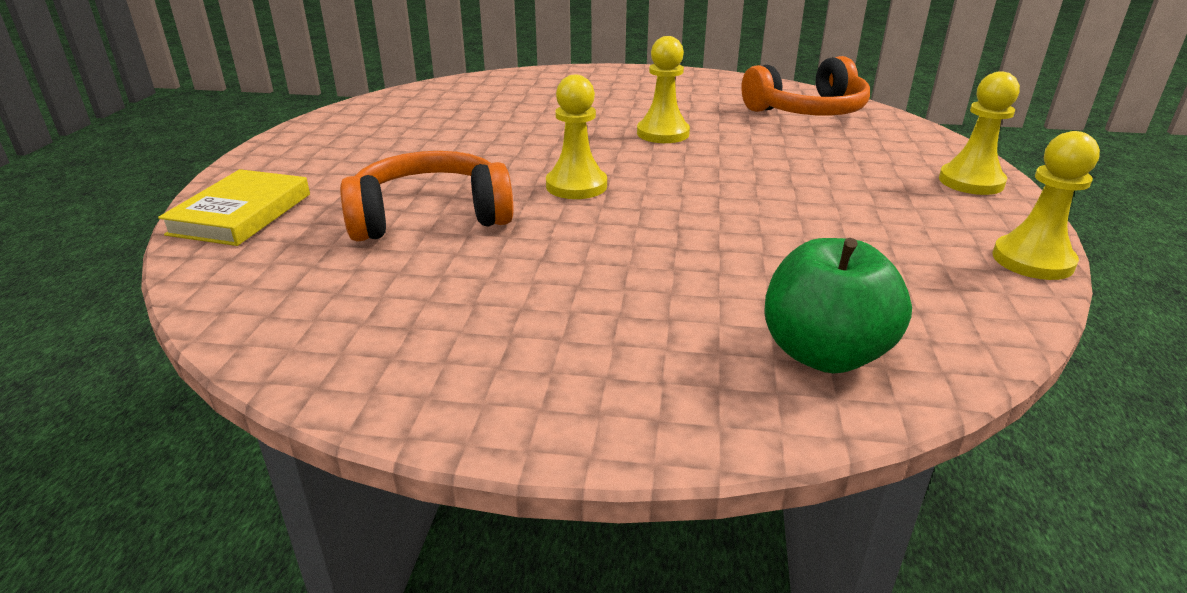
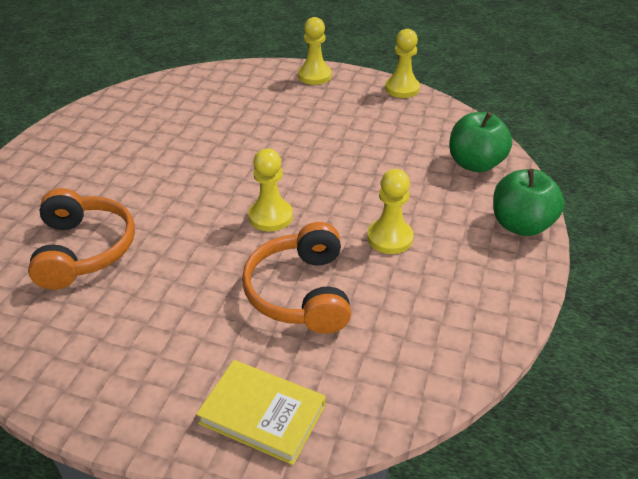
camera: 80 degrees left, 10 degrees up
(634, 414) = (520, 225): none -> green apple
(663, 133) = (190, 164): yellow pawn -> yellow pawn (389, 238)
(808, 111) = (179, 96): orange headphones -> orange headphones (84, 250)

